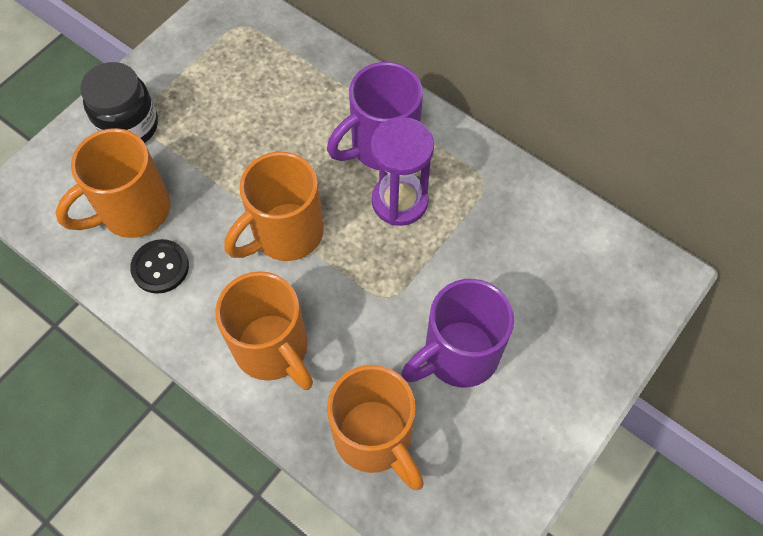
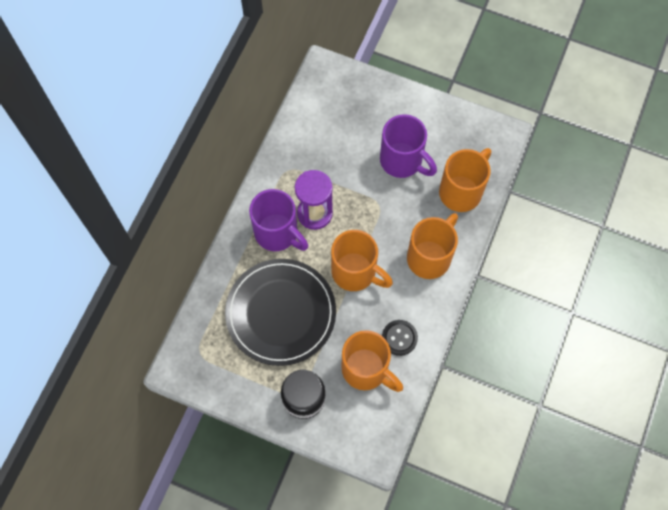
camera: 105 degrees left, 5 degrees up
(259, 125) = (281, 313): none -> black plate

